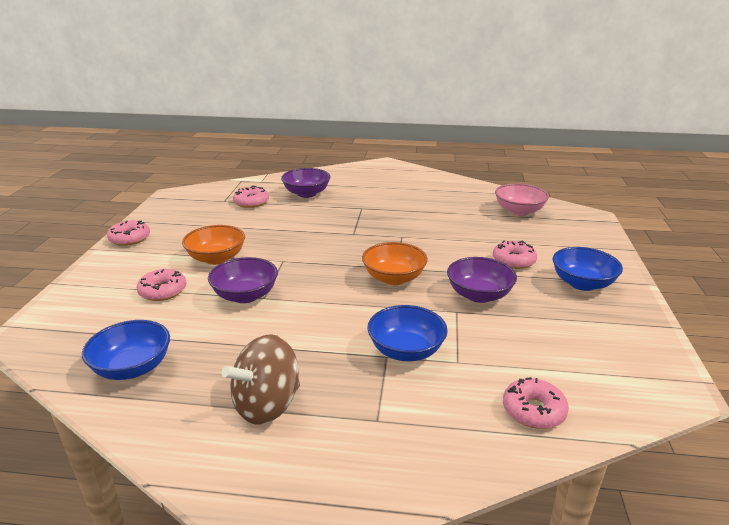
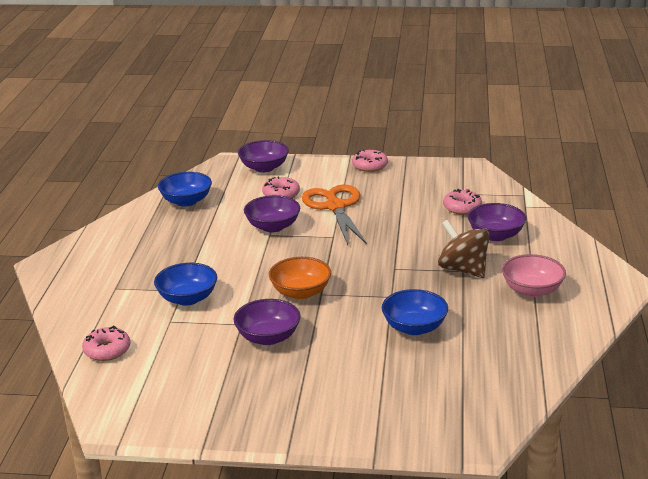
camera: 90 degrees right, 0 degrees up
(74, 304) = (264, 168): none -> purple bowl
(216, 258) = (335, 207): orange bowl -> orange scissors
(267, 405) = (139, 249): brown spinning top -> brown spinning top (463, 269)
(513, 261) = (338, 364): pink donut -> none
(519, 211) = (478, 383): pink bowl -> pink bowl (532, 290)
(582, 283) = (288, 404): blue bowl -> blue bowl (414, 327)

